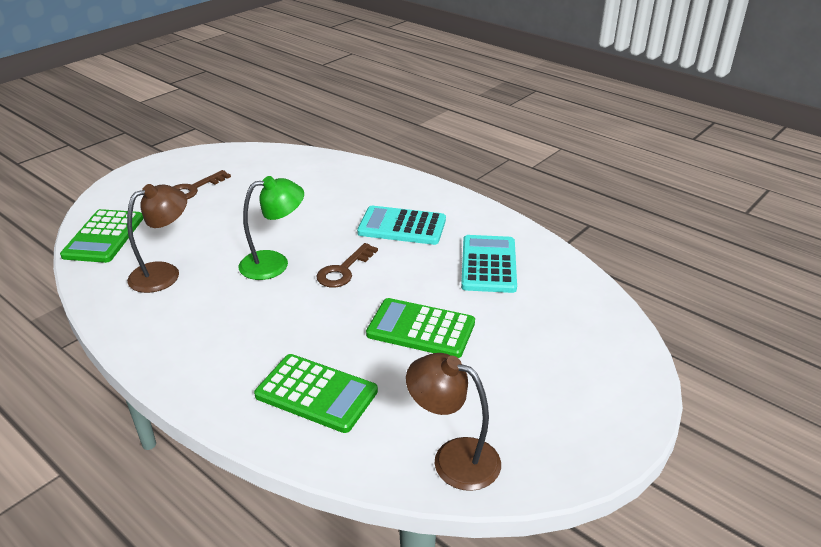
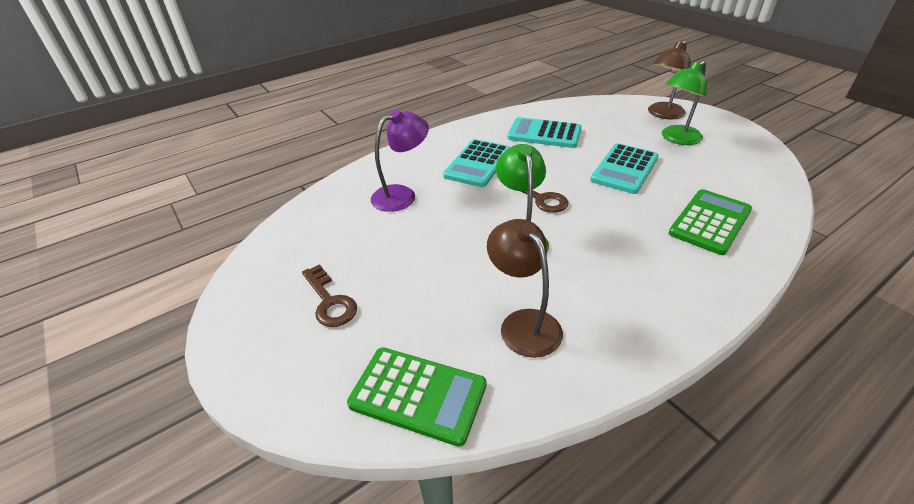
camera: 75 degrees left, 5 degrees up
(334, 194) = (402, 195): none -> purple lamp
(421, 329) = (624, 169): green calculator -> turquoise calculator
(453, 458) = (758, 171): brown lamp -> brown lamp (662, 114)
(523, 380) = (676, 139): none -> green lamp

